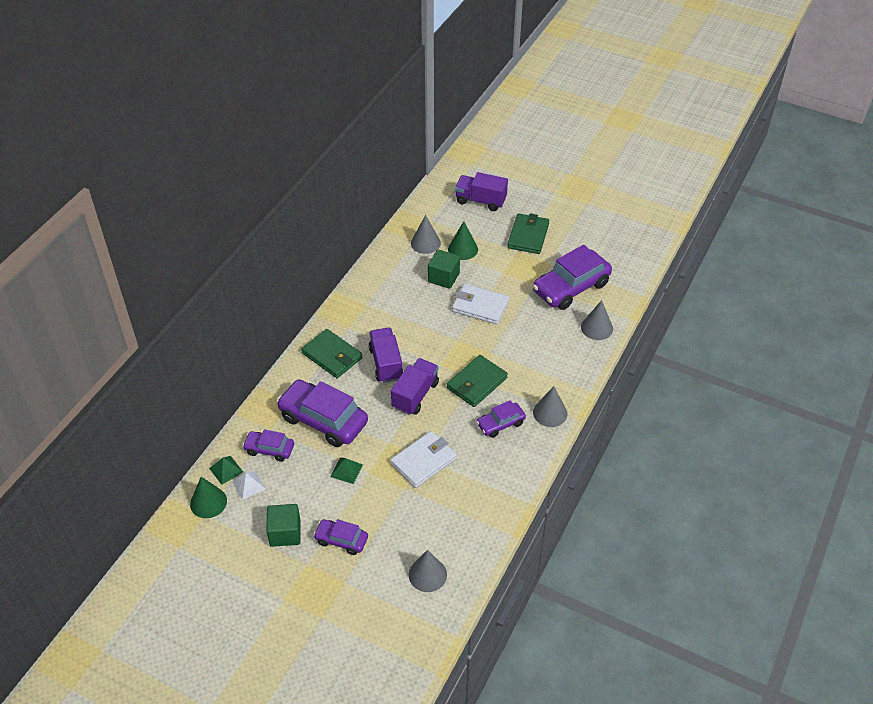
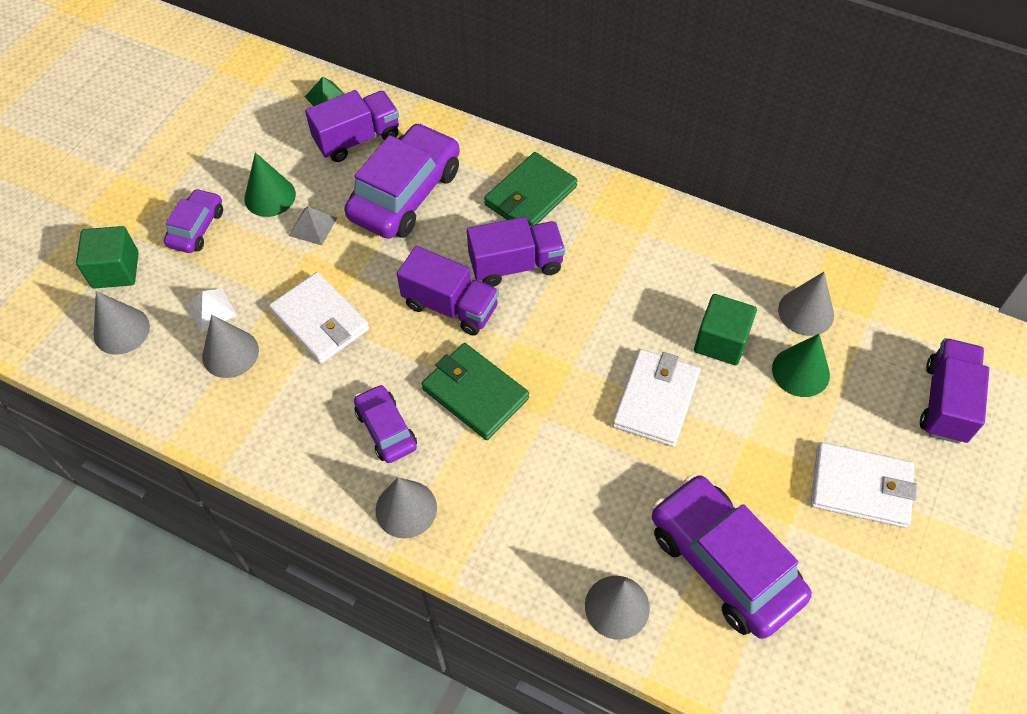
camera: 90 degrees right, 10 degrees up
(208, 502) = (278, 87): green cone -> green cone (270, 196)
(248, 485) = (300, 123): white pyramid -> white pyramid (211, 309)
(269, 449) = (357, 139): purple car -> purple truck
(285, 533) = (218, 167): green cube -> green cube (115, 270)
(346, 470) = (313, 226): green pyramid -> grey pyramid
(447, 508) = (230, 353): none -> grey cone
(528, 236) = (861, 487): green wallet -> white wallet

